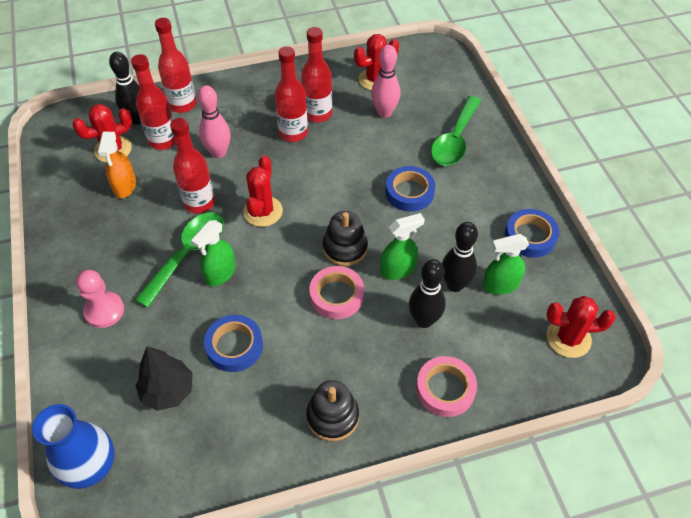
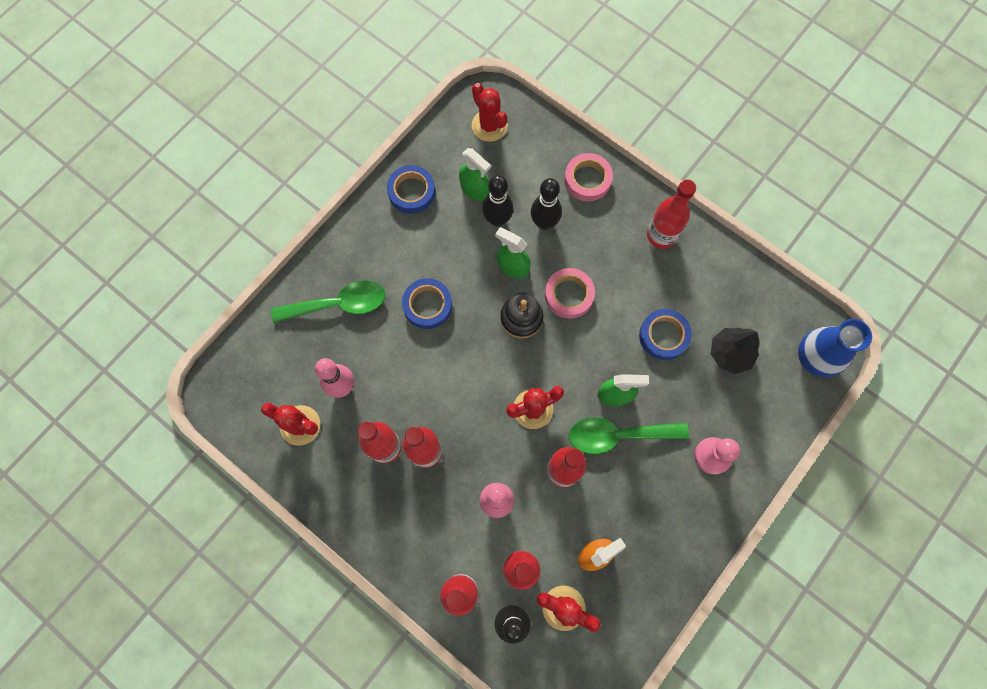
camera: 125 degrees left, 20 degrees up
(332, 416) = (661, 235): black stacking toy -> red bottle

